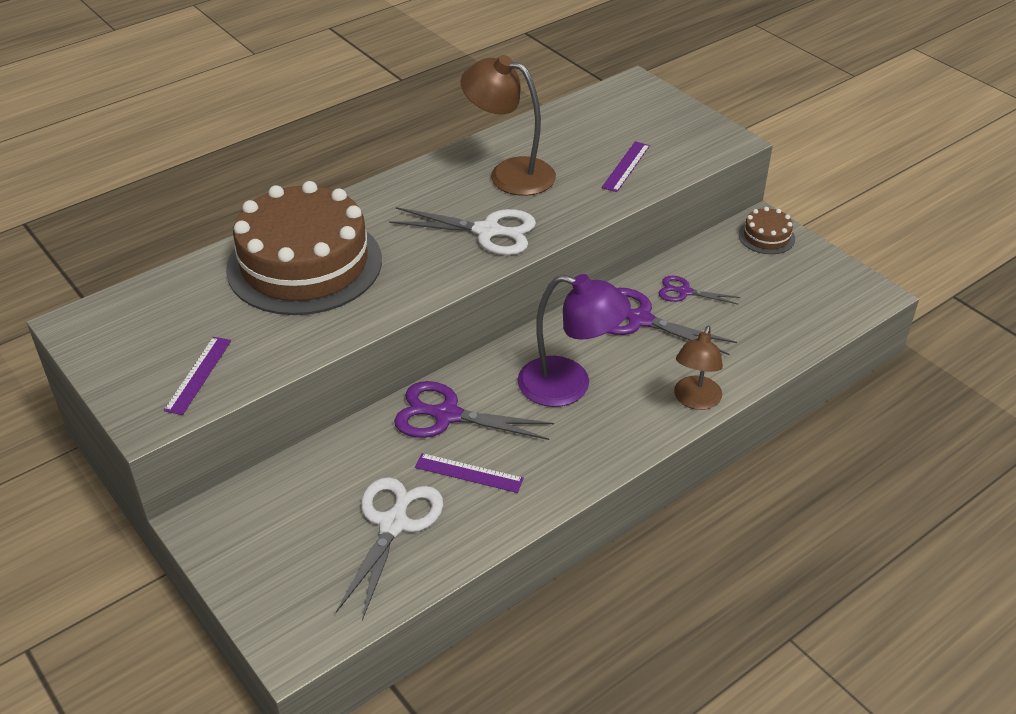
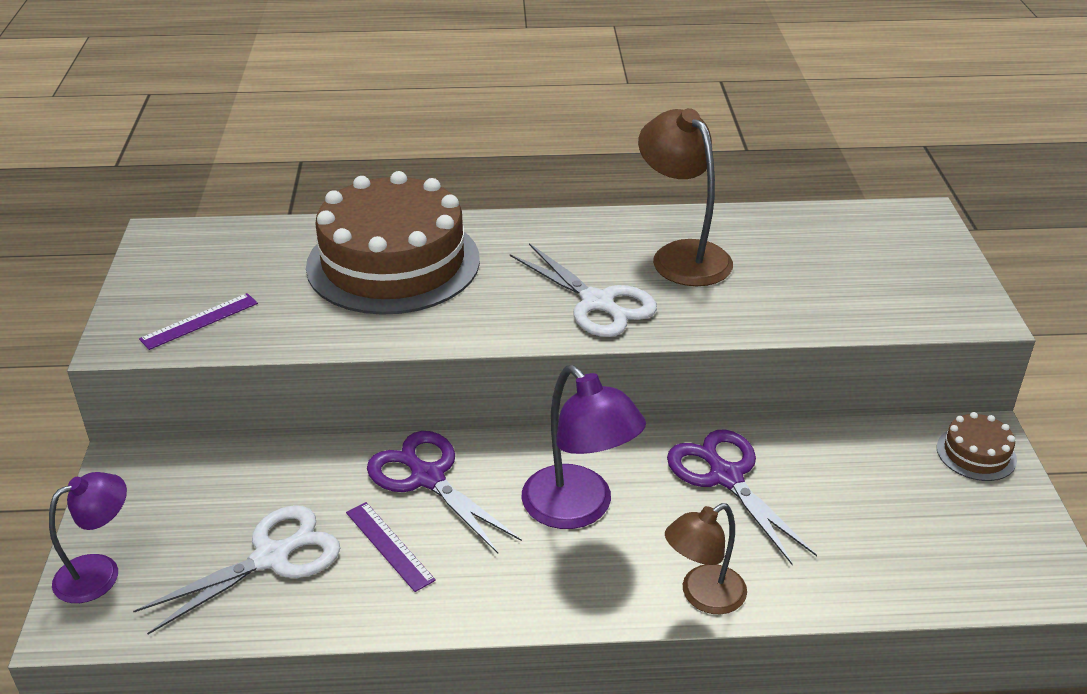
camera: 35 degrees right, 5 degrees down
(273, 603) = (100, 572): none -> purple lamp
(626, 166) = (821, 296): purple ruler -> none
(684, 292) = (809, 471): purple scissors -> none

